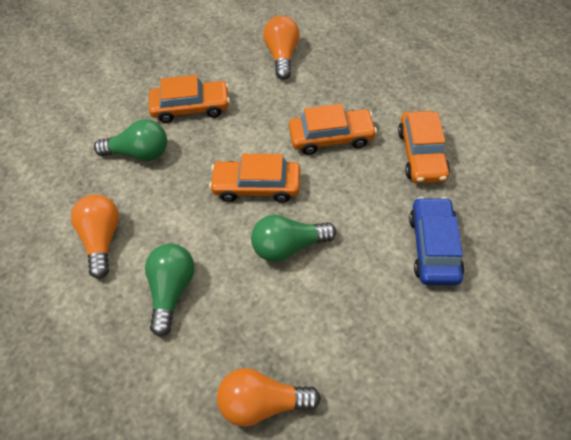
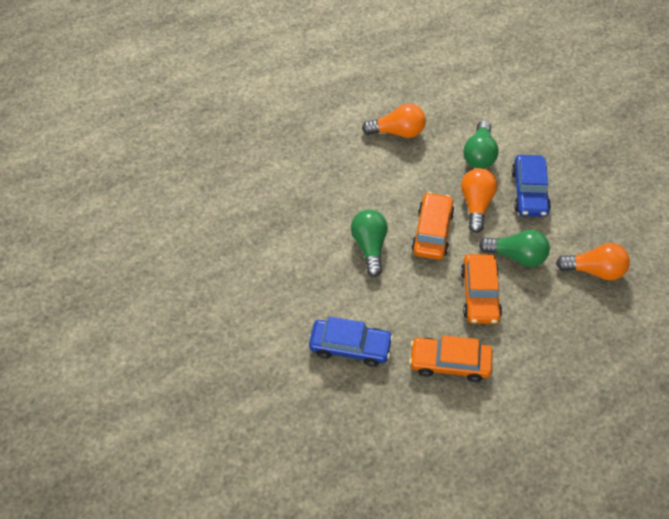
camera: 95 degrees right, 0 degrees up
(172, 290) = (346, 172): green light bulb -> green light bulb (517, 256)
(191, 107) = (529, 192): orange car -> blue car
(262, 403) = (253, 216): orange light bulb -> orange light bulb (476, 204)

